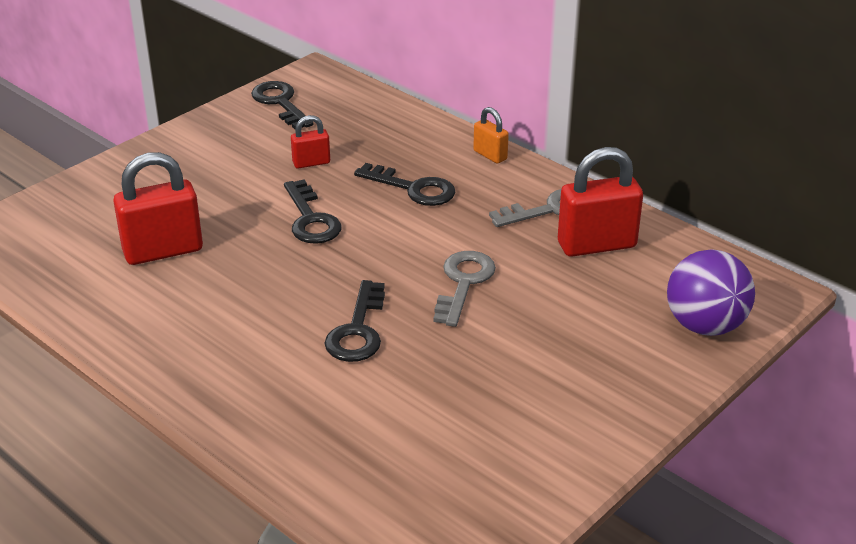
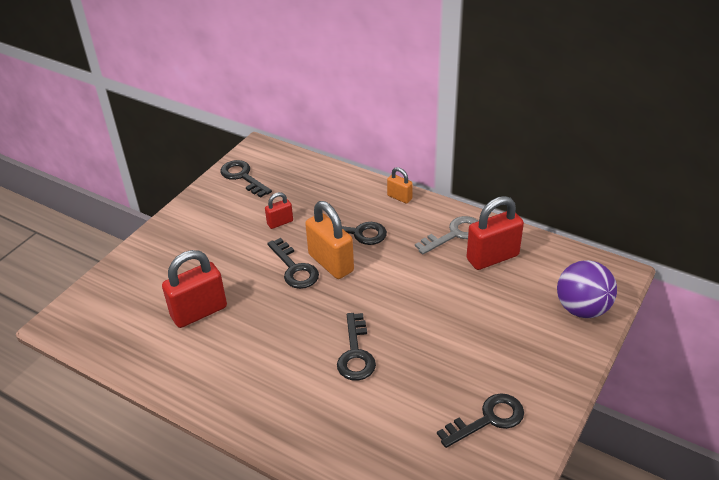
camera: 10 degrees left, 5 degrees up
(363, 220) = (331, 263): none -> orange padlock
(463, 283) = (414, 302): grey key -> none
(515, 436) = (488, 419): none -> black key

